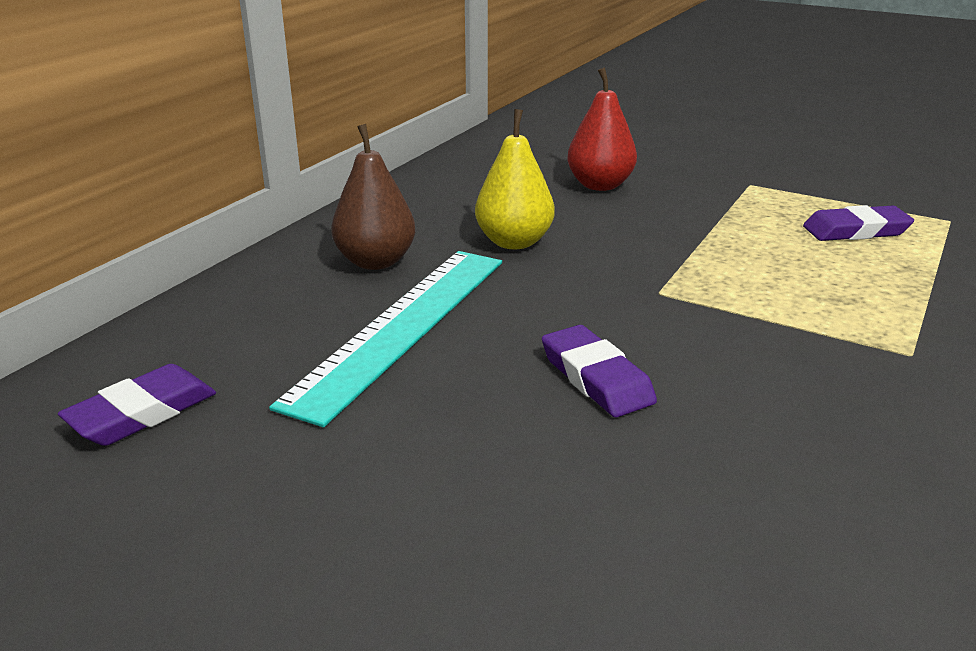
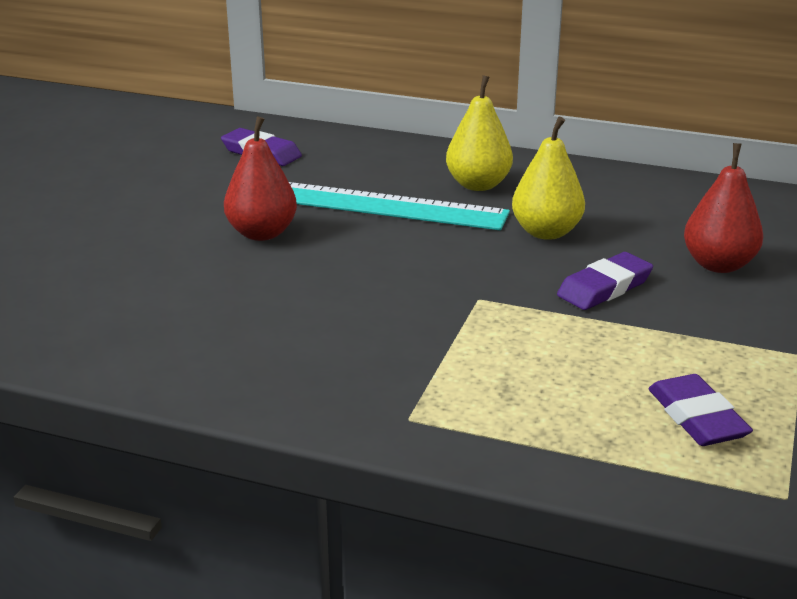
camera: 80 degrees right, 0 degrees up
(376, 262) = (478, 185): brown pear -> yellow pear
(452, 426) = (262, 233): none -> red pear
(596, 378) = (329, 276): purple eraser -> purple eraser (604, 287)

